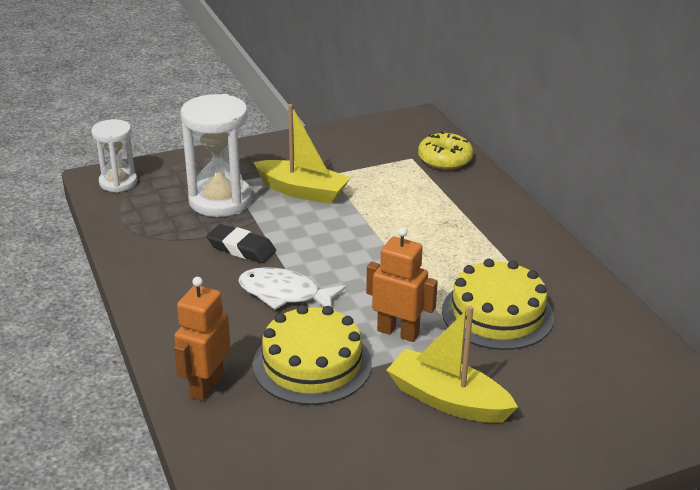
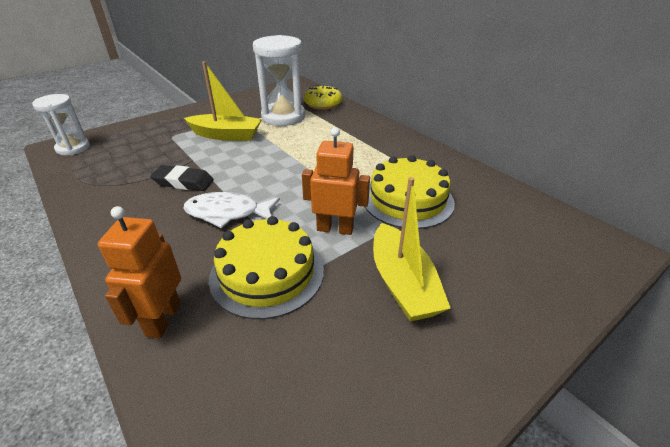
camera: 15 degrees left, 5 degrees up
(220, 201) = (161, 150): white hourglass -> white hourglass (283, 117)
(447, 400) = (403, 284): yellow boat -> yellow boat turned 120 degrees counterclockwise

